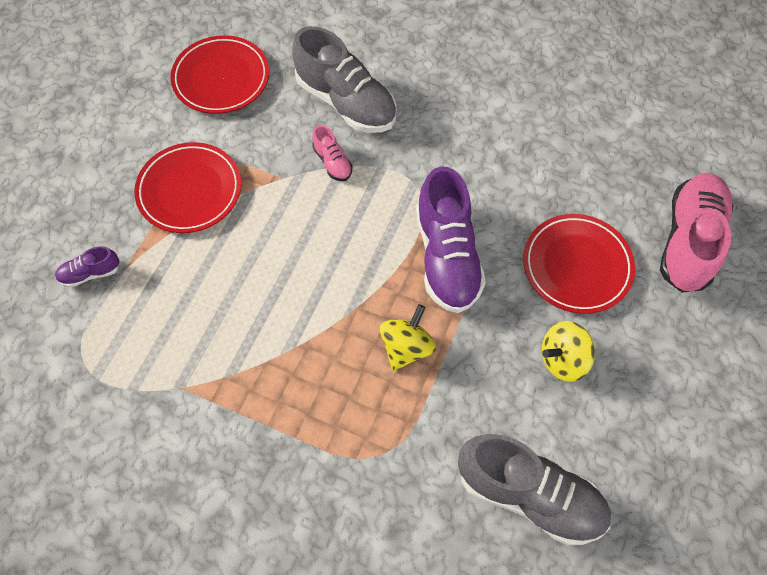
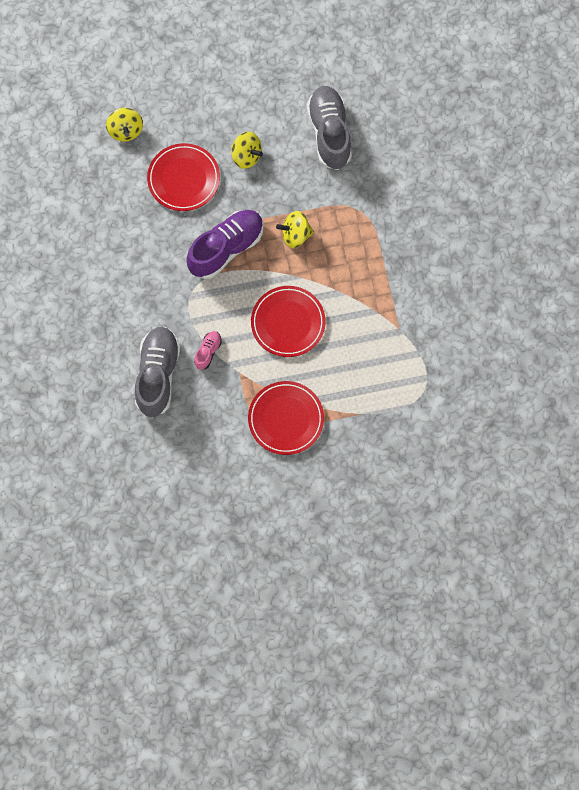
camera: 125 degrees left, 10 degrees up
(90, 273) = (375, 430): purple shoe -> none
(221, 78) = (193, 465): red plate -> red plate (288, 323)
(689, 241) = (126, 130): pink shoe -> yellow spinning top

